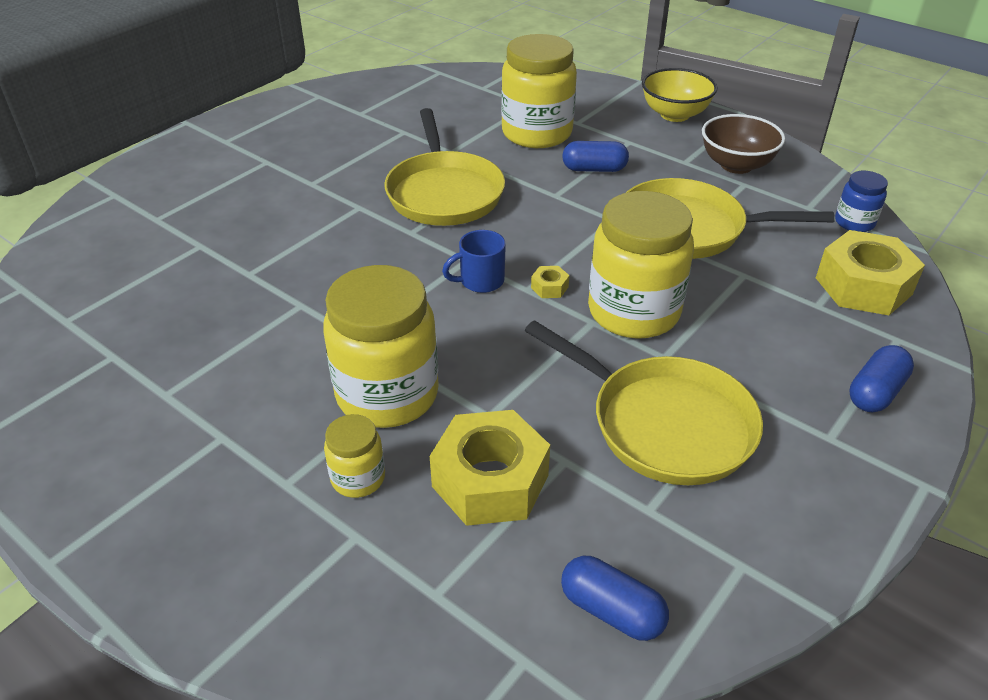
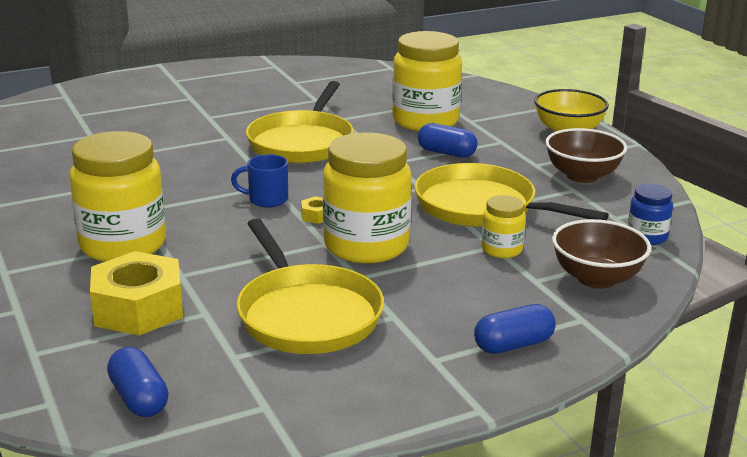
camera: 25 degrees right, 15 degrees down
(358, 478) = (52, 282): yellow jar -> yellow jar (501, 249)
(863, 286) = (596, 278): yellow nut -> brown bowl

